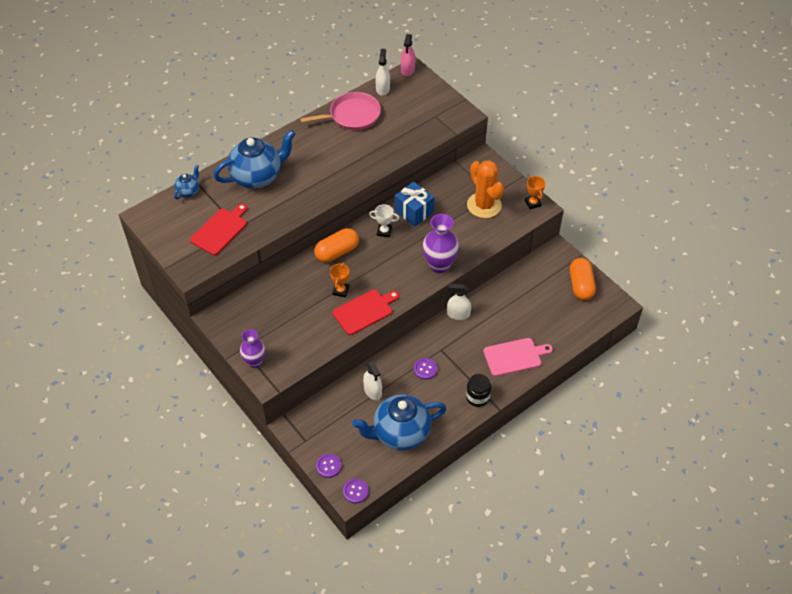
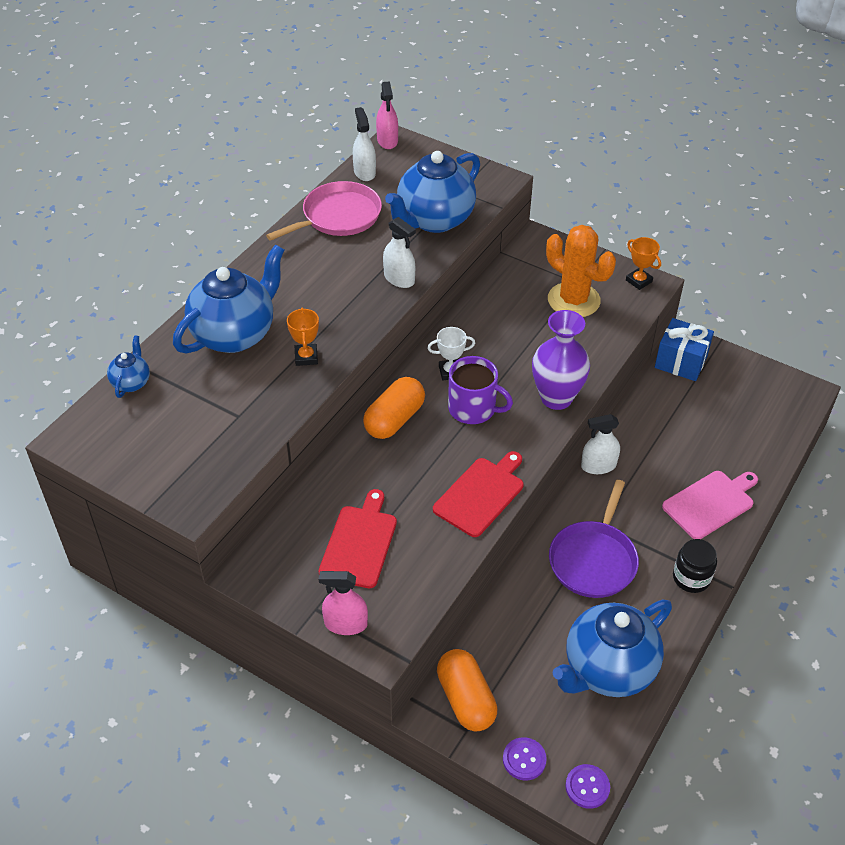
camera: 20 degrees left, 5 degrees down
(220, 230) = (212, 428): red cutting board -> red cutting board (359, 543)
(254, 361) = (346, 624): purple vase -> pink spray bottle
(341, 291) = (429, 474): orange trophy -> orange trophy (306, 357)
(372, 391) = (532, 616): white spray bottle -> white spray bottle (399, 279)
(386, 258) = (473, 408): none -> purple mug
(409, 132) = (434, 220): none -> blue teapot
(414, 212) = (479, 333): blue gift -> blue gift (681, 362)
(425, 369) = (594, 560): purple button -> purple pan
(581, 285) = (743, 380): orange capsule -> orange capsule (466, 699)

